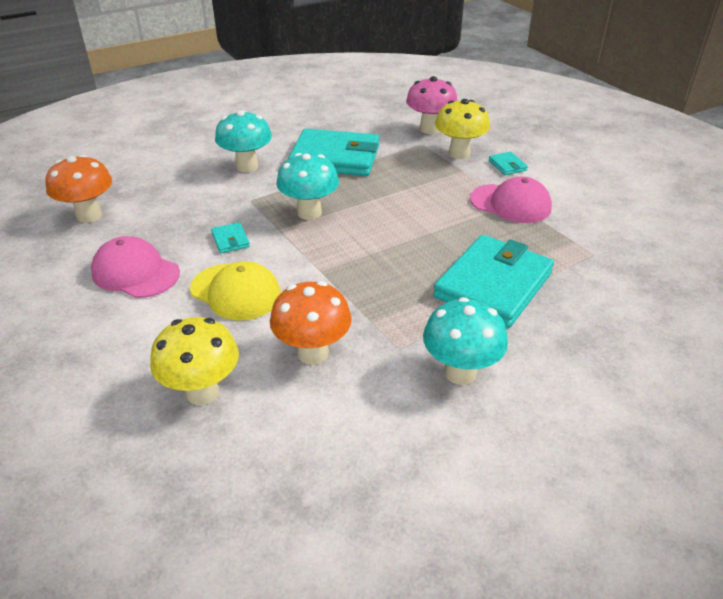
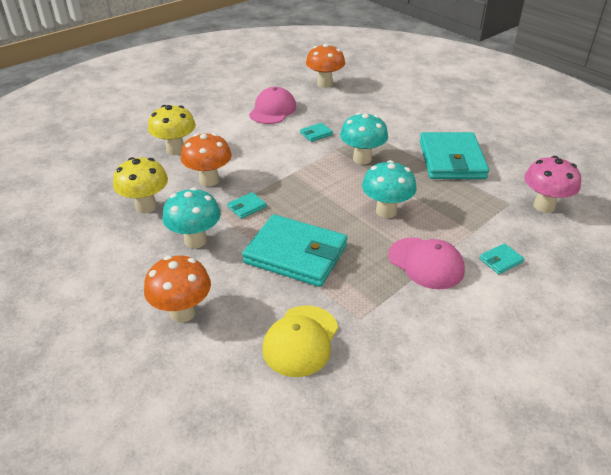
camera: 80 degrees right, 0 degrees up
(236, 292) = (262, 145): yellow cap -> yellow cap (300, 340)
(247, 166) = (413, 124): turquoise mushroom -> turquoise mushroom (386, 211)
(391, 318) = (246, 207): none -> turquoise wallet
(459, 153) = (505, 227): yellow mushroom -> yellow mushroom (146, 206)
(510, 204) = (426, 263): pink cap -> pink cap turned 60 degrees counterclockwise
(604, 388) = (182, 312): none -> orange mushroom

